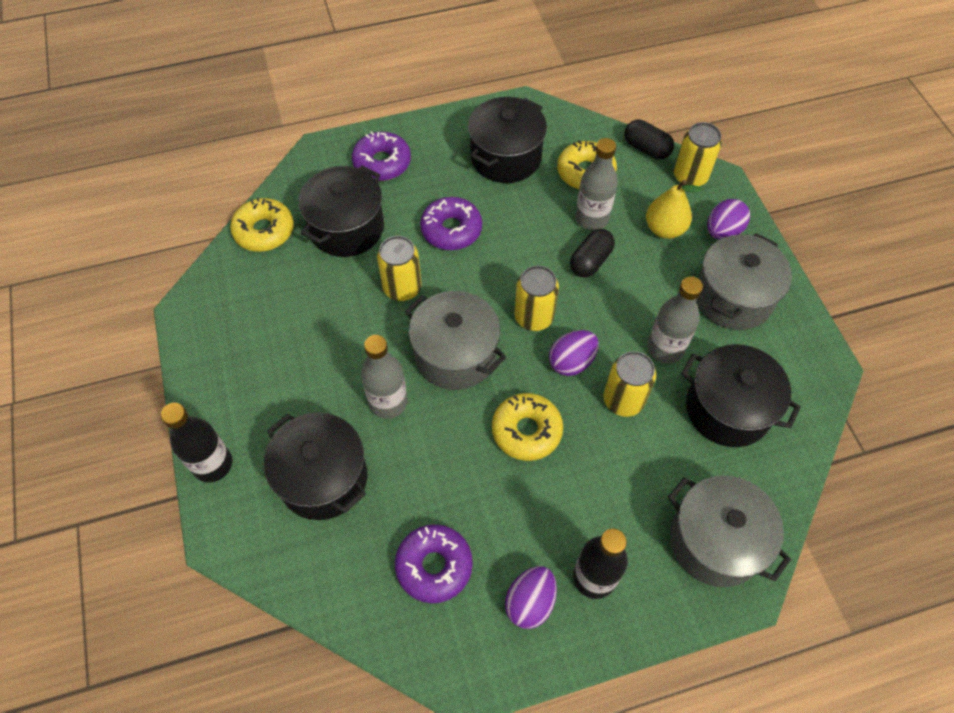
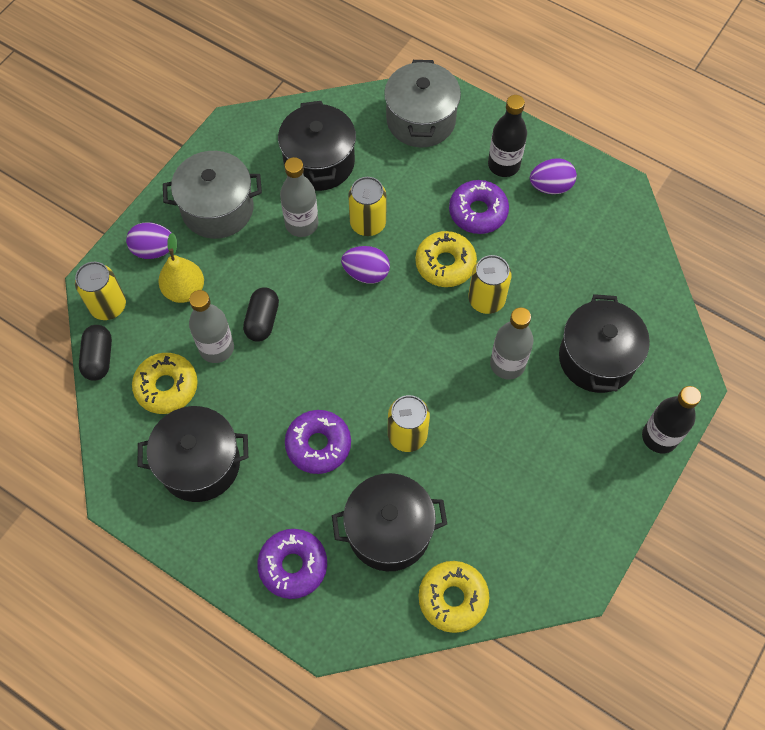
camera: 130 degrees left, 5 degrees up
(434, 566) = (582, 250): purple donut -> purple donut (478, 212)
(455, 355) = (429, 351): grey pot -> none
(534, 317) = (350, 323): yellow can -> yellow can (486, 299)
(590, 261) = (262, 320): black capsule -> black capsule turned 75 degrees counterclockwise

